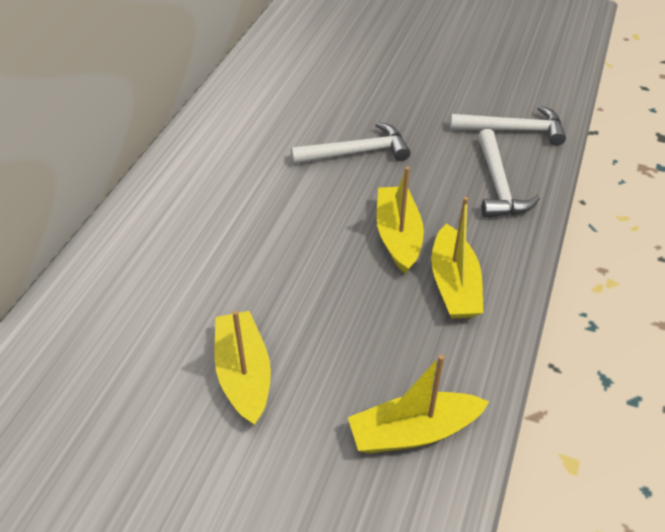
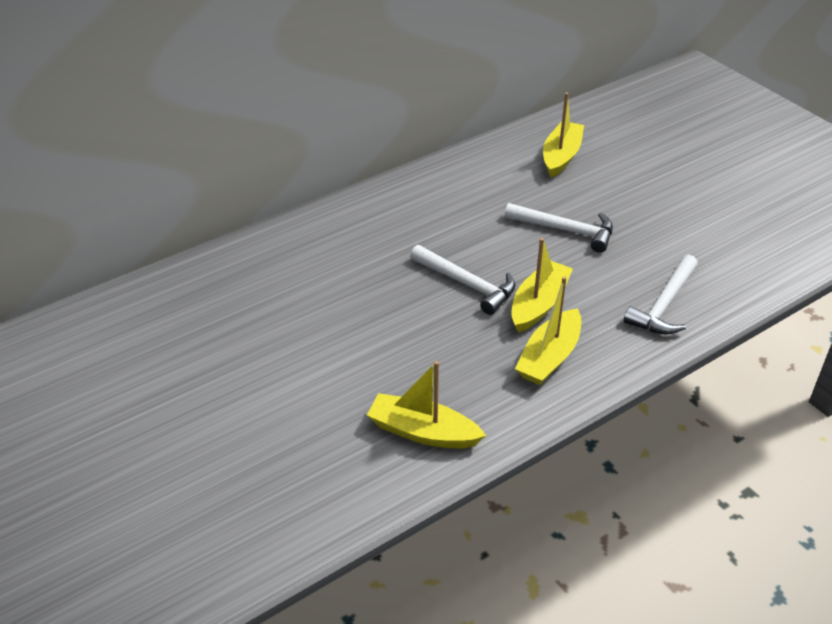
camera: 35 degrees right, 5 degrees down
(243, 374) = (342, 340): yellow boat -> yellow boat (561, 156)
(513, 130) = (725, 269): white hammer -> white hammer (467, 284)

